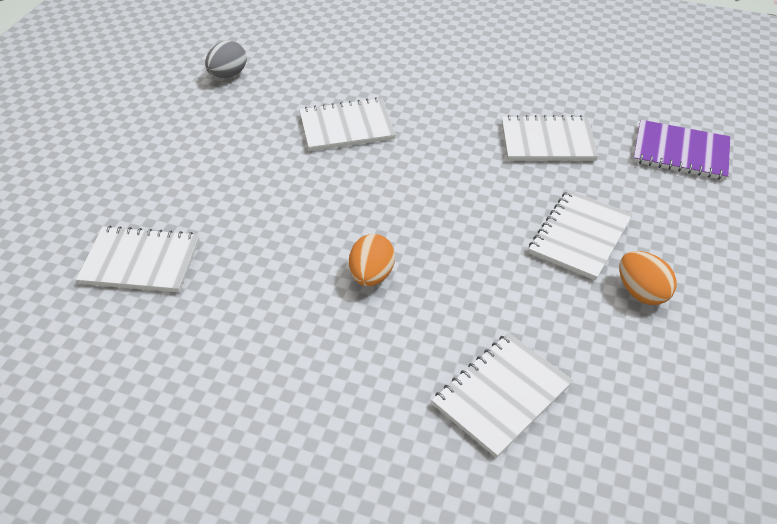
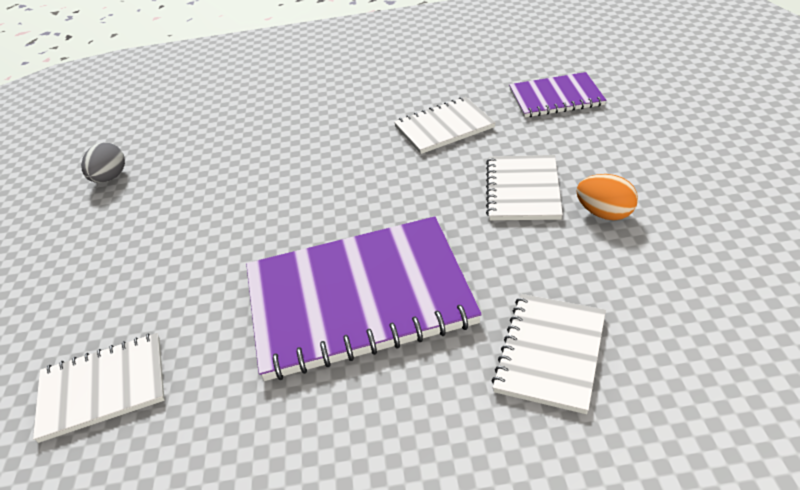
camera: 20 degrees left, 5 degrees down
(346, 127) = (255, 180): white notebook -> none
(371, 275) = (358, 298): orange egg -> purple notebook

